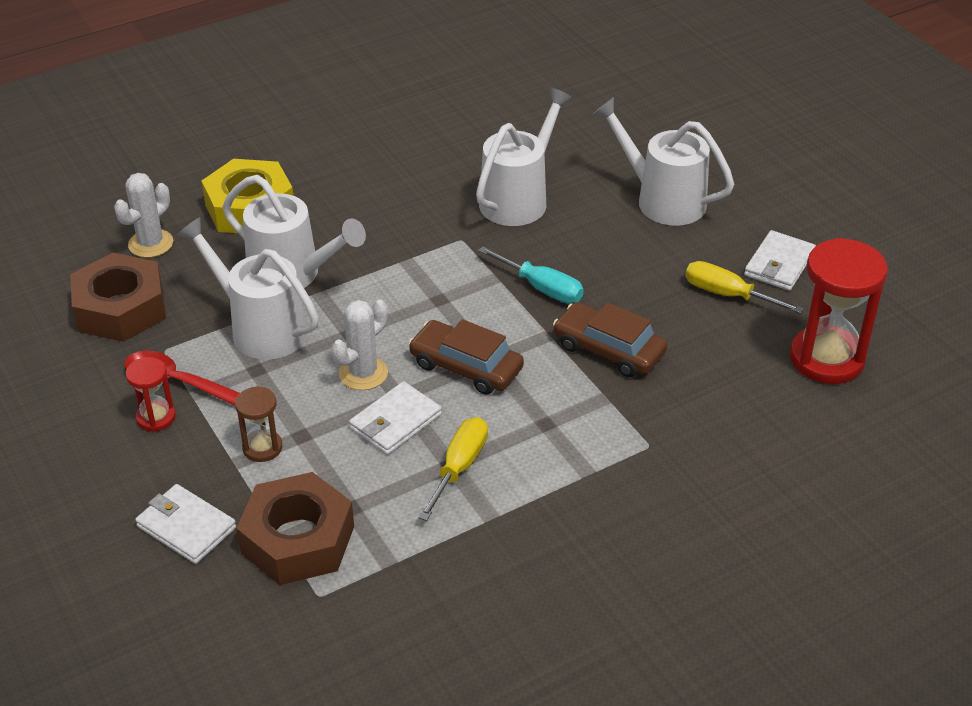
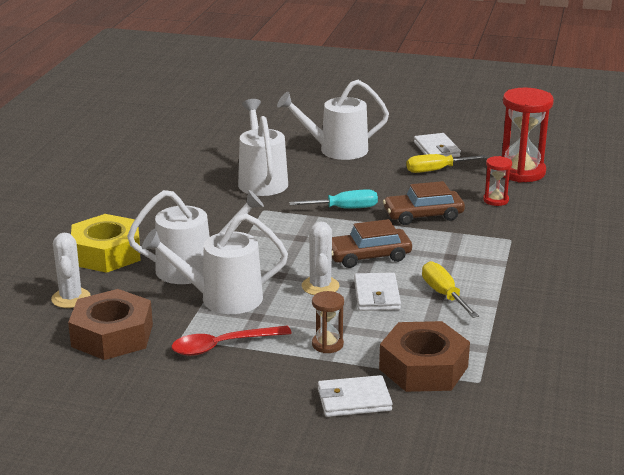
camera: 45 degrees left, 15 degrees down
(156, 417) = (238, 368): red hourglass -> red hourglass (496, 200)

